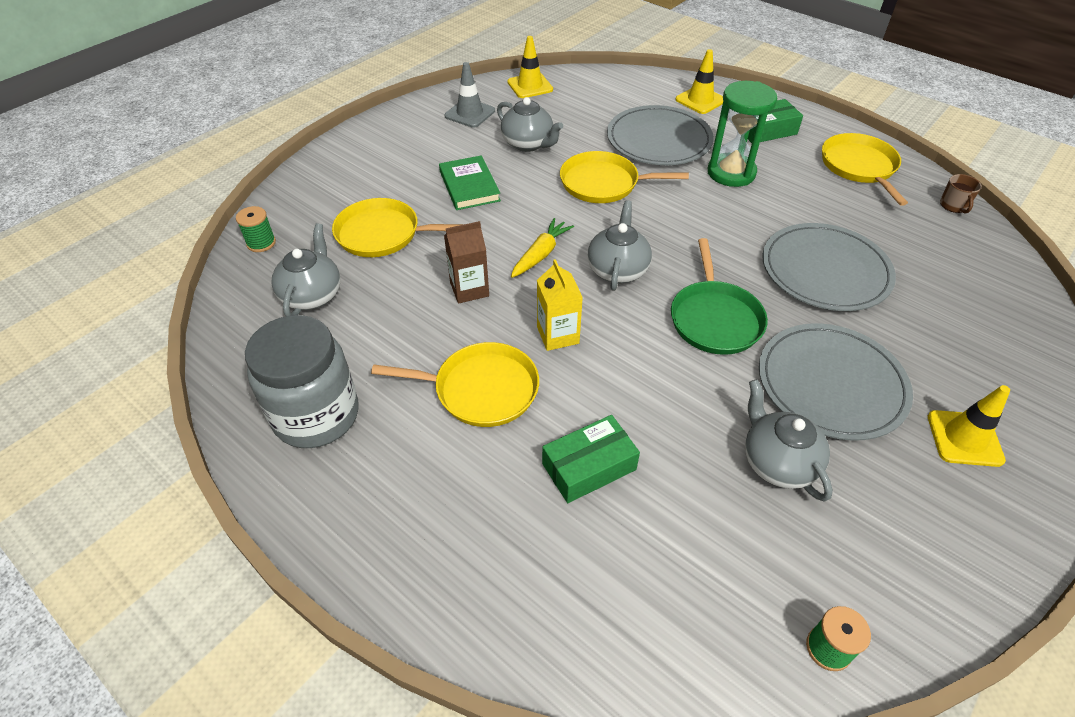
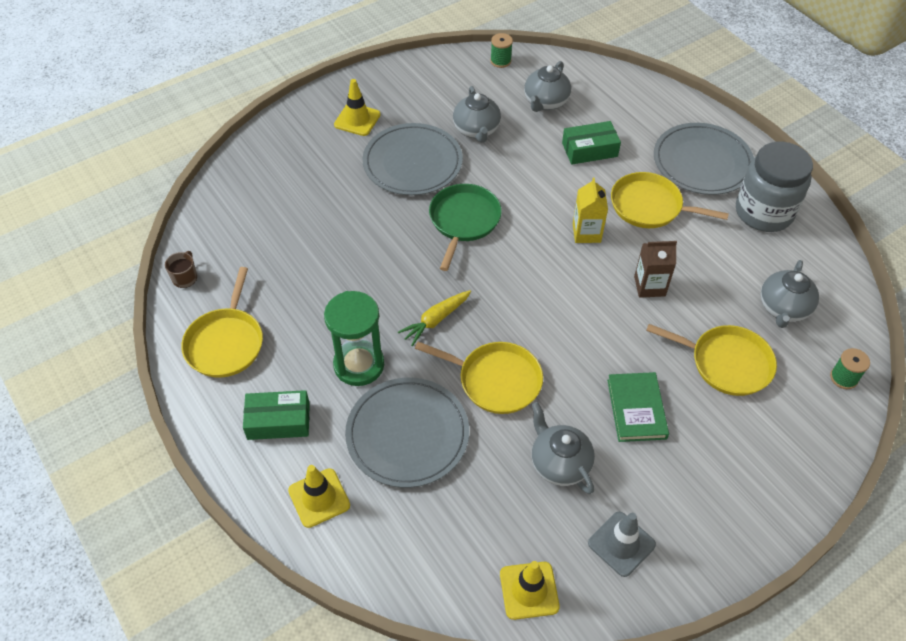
camera: 165 degrees left, 5 degrees up
(541, 254) = (581, 308): yellow carrot -> yellow carrot (435, 320)
(617, 270) = (520, 277): grey teapot -> grey teapot (545, 102)
(825, 270) = (351, 240): grey plate -> grey plate (702, 162)

